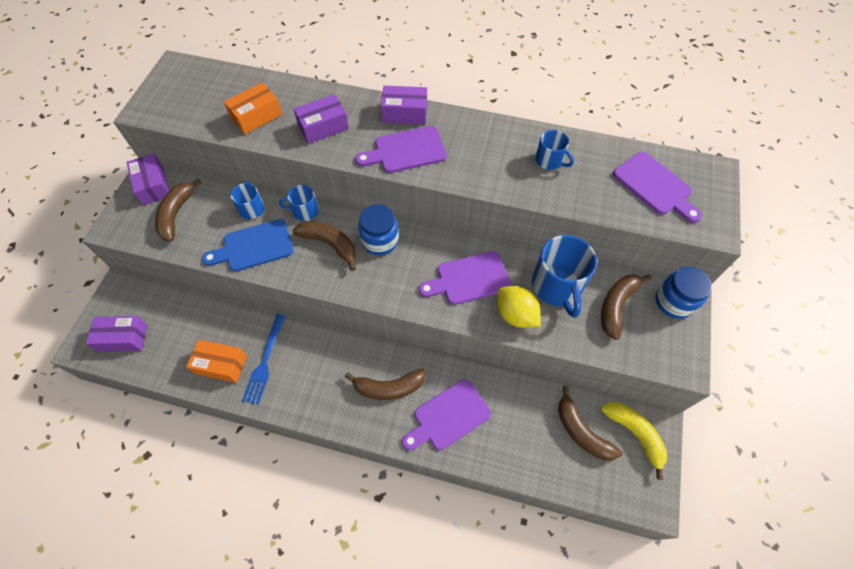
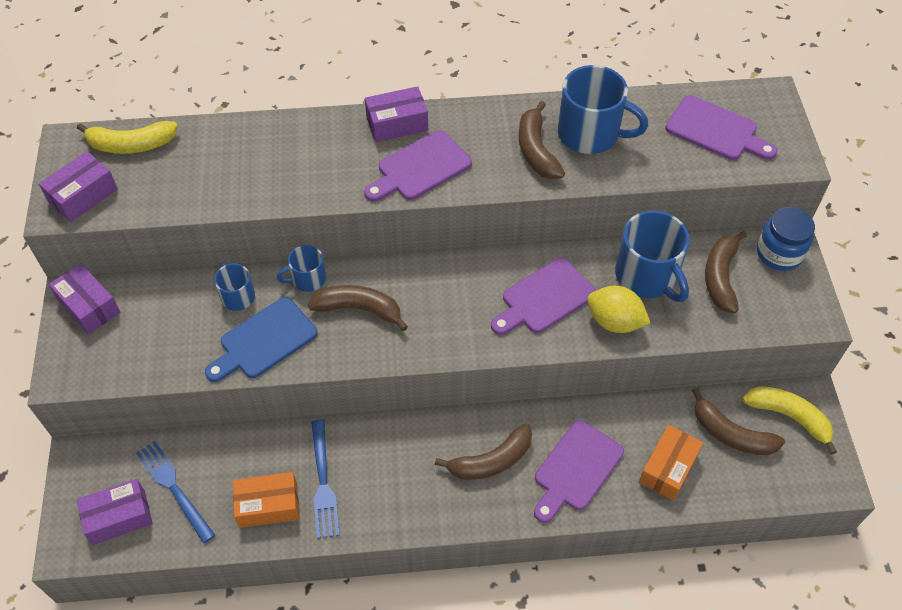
camera: 20 degrees left, 5 degrees down
(166, 330) = (174, 488): none -> blue fork
(176, 214) = (140, 332): brown banana -> brown banana (536, 150)
(214, 78) = (131, 145): none -> yellow banana
(256, 116) = (213, 177): orange box -> orange box (668, 468)
(323, 127) = (305, 167): purple box -> purple box (83, 195)
(380, 240) = (418, 286): blue jar -> none
(549, 160) = (590, 134): blue mug -> blue mug, size x1.84

